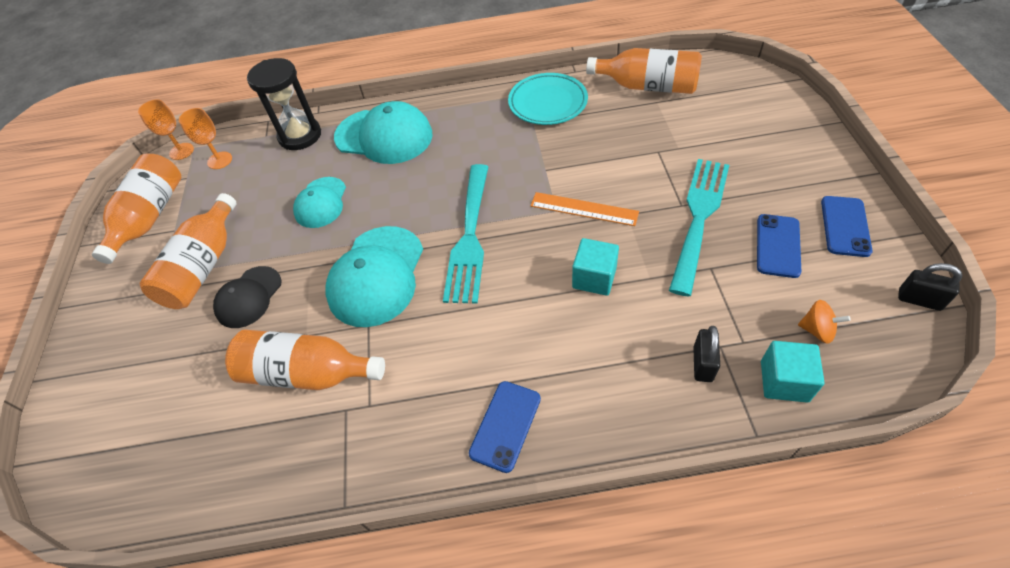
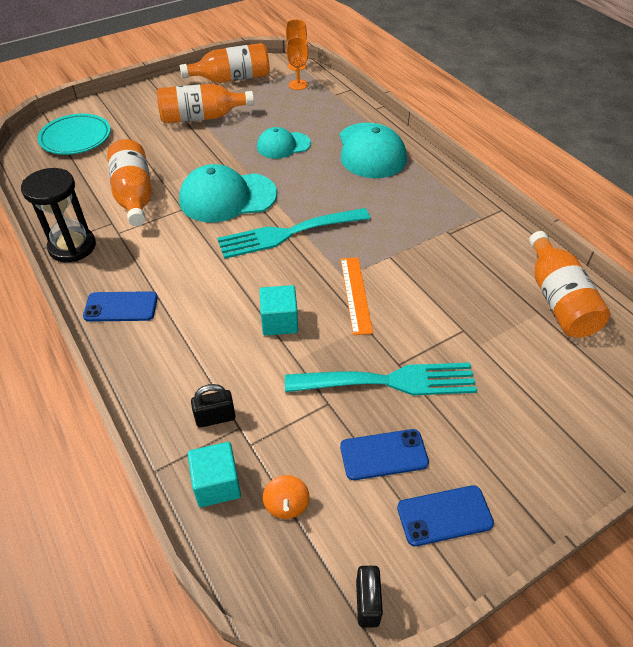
camera: 60 degrees right, 5 degrees down
(248, 297) = (184, 146): black cap -> none
(300, 136) = (345, 110): black hourglass -> black hourglass (72, 247)
(547, 103) = (479, 233): turquoise plate -> turquoise plate (76, 138)

